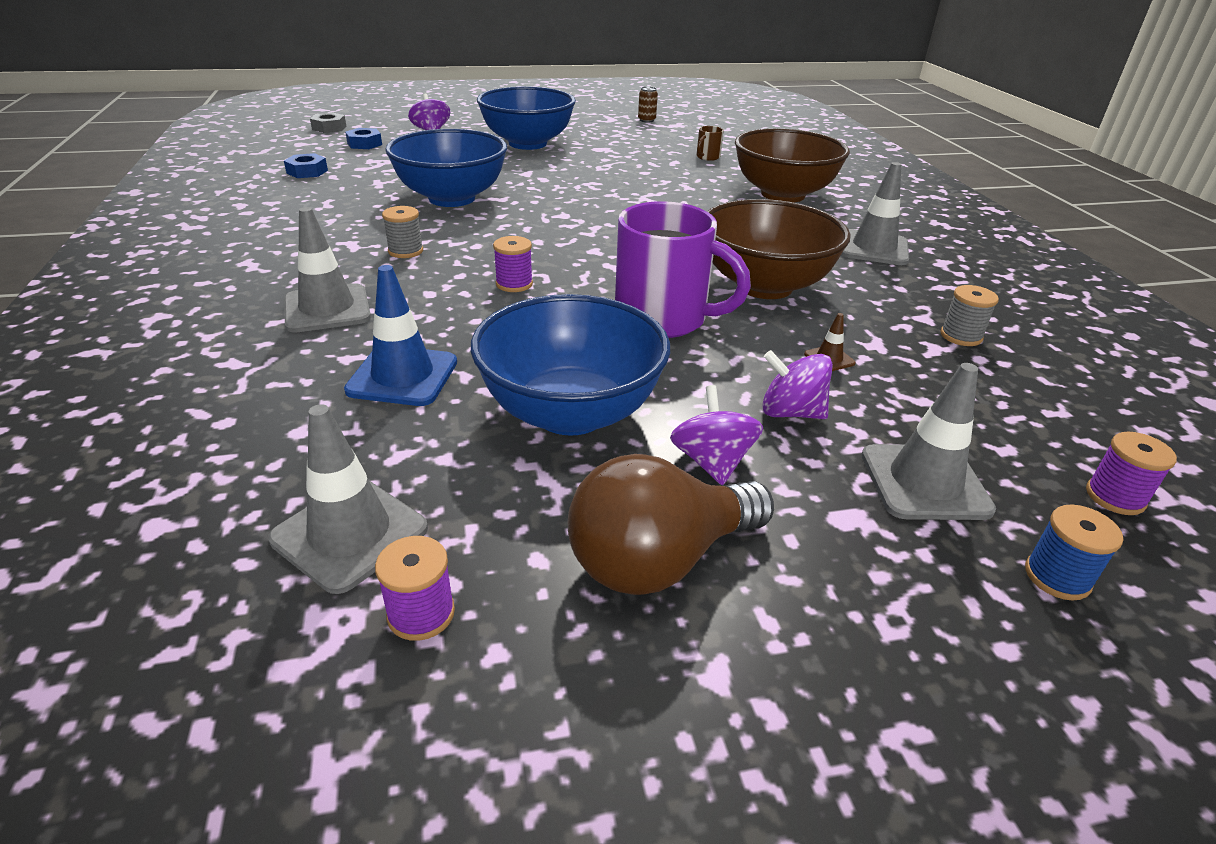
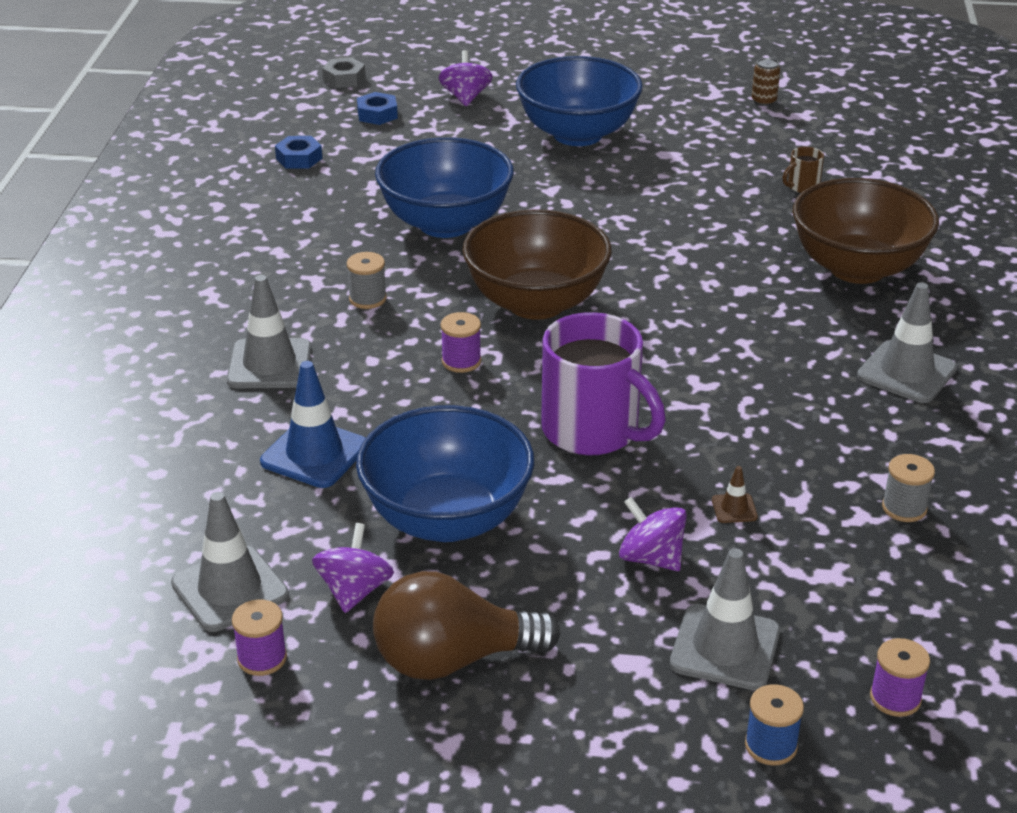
camera: 20 degrees right, 0 degrees up
(712, 462) = (545, 590): purple spinning top -> purple spinning top (354, 591)
(764, 286) = (731, 406): brown bowl -> brown bowl (536, 303)

